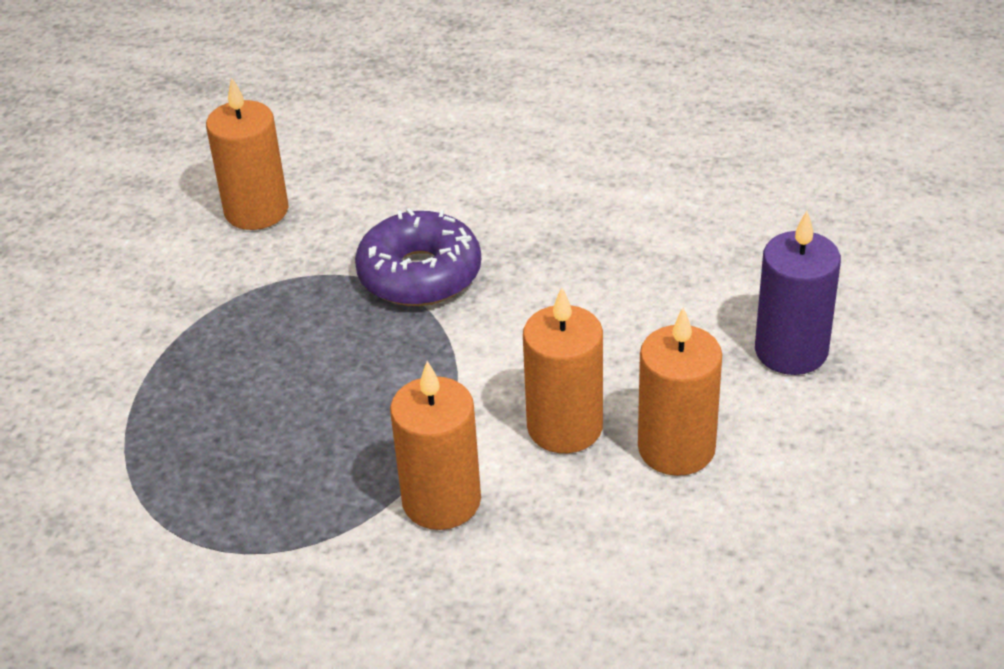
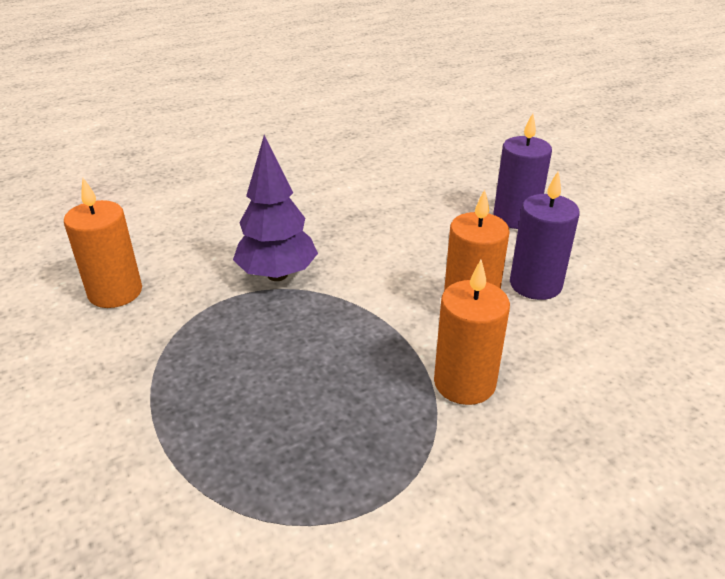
camera: 45 degrees left, 5 degrees down
(419, 274) = (277, 275): purple donut -> purple tree
(676, 448) = (535, 284): orange candle -> purple candle

